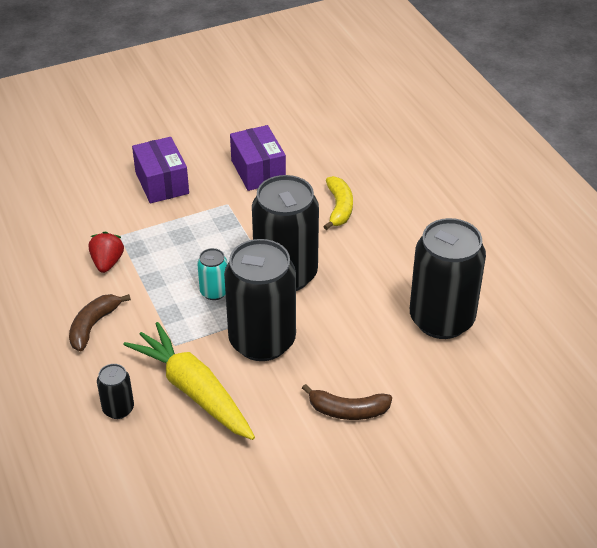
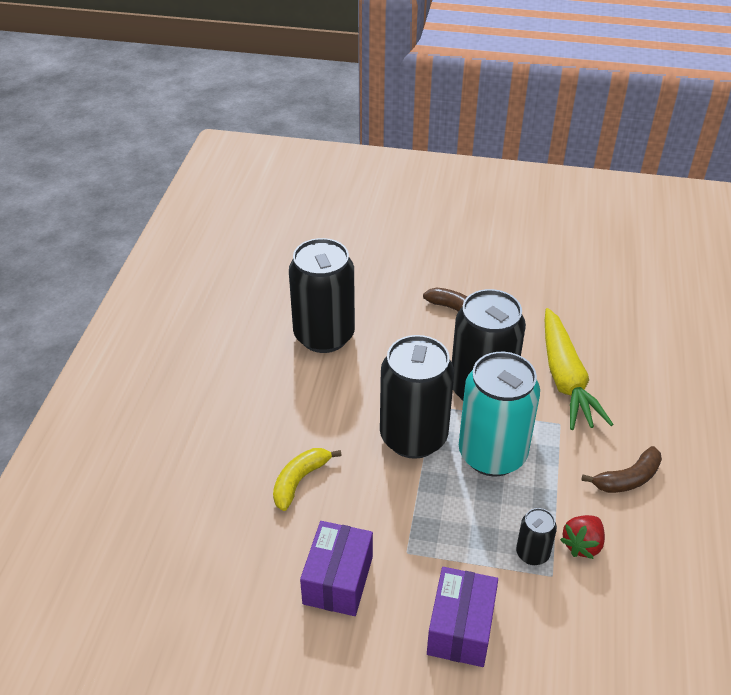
camera: 145 degrees left, 0 degrees up
(118, 409) = (636, 394): black can -> black can (532, 553)
(214, 292) = (492, 454): turquoise can -> turquoise can, size x2.22

